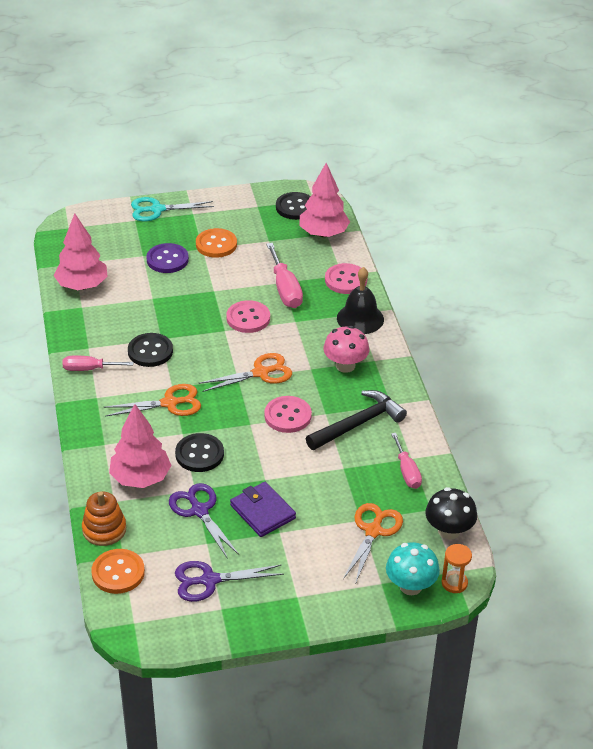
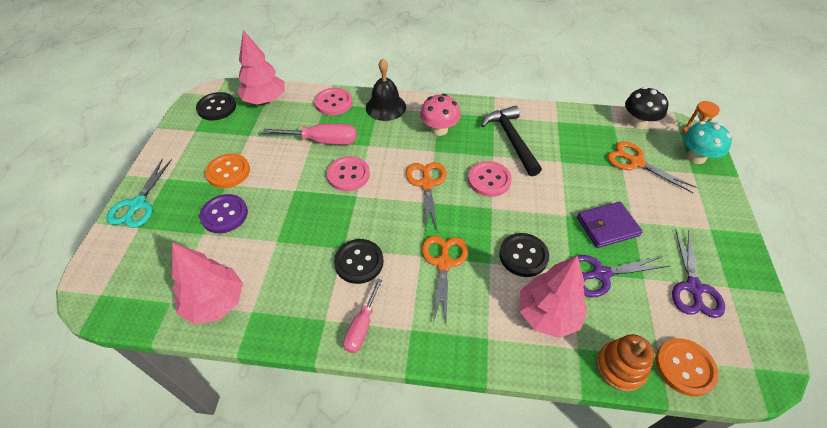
camera: 70 degrees left, 10 degrees up
(407, 471) = (572, 127): pink screwdriver -> none

